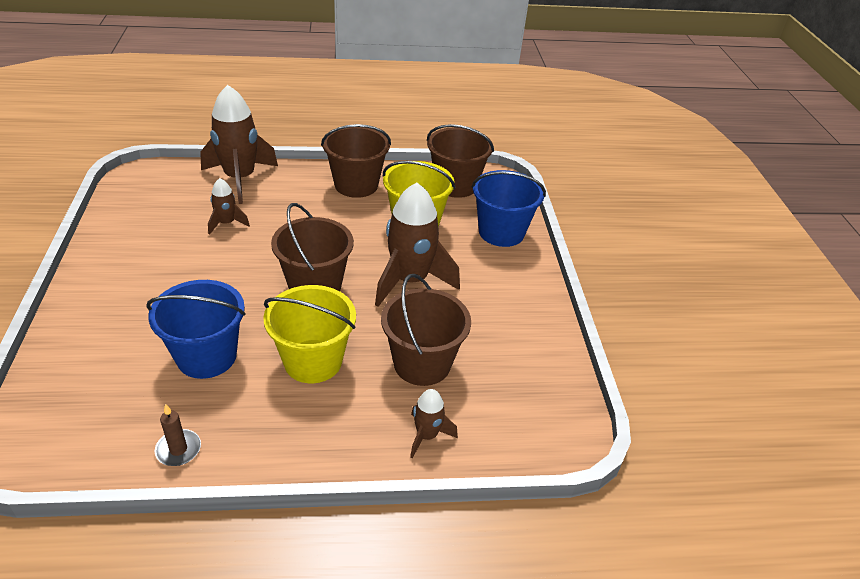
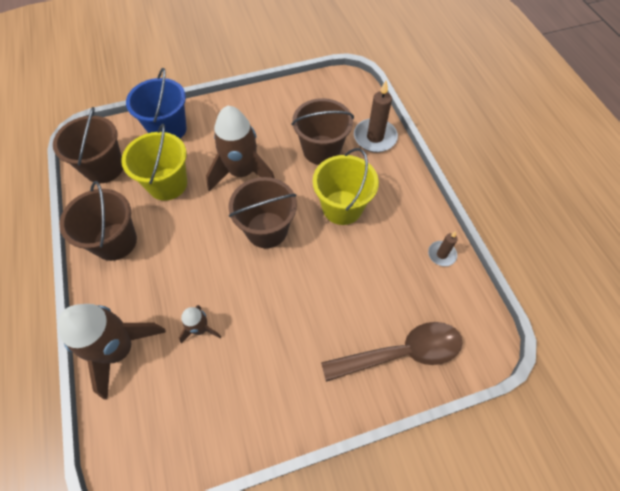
camera: 100 degrees left, 20 degrees up
(86, 362) = (401, 353): none -> brown spoon
(206, 356) = (363, 272): blue bucket -> none
(427, 435) = (375, 137): brown rocket -> brown candle

